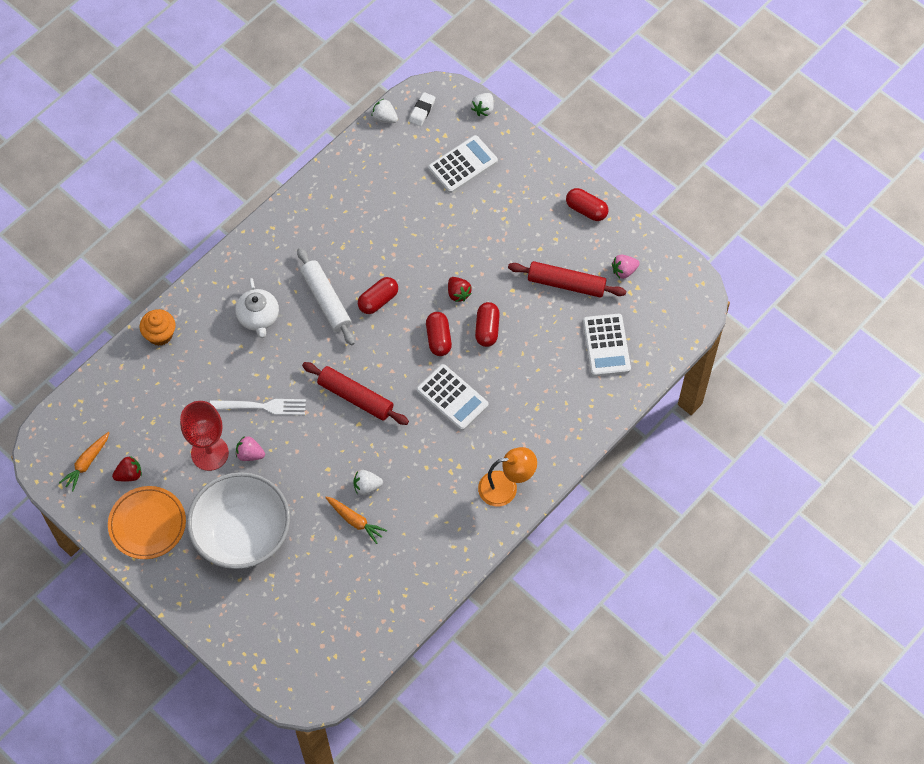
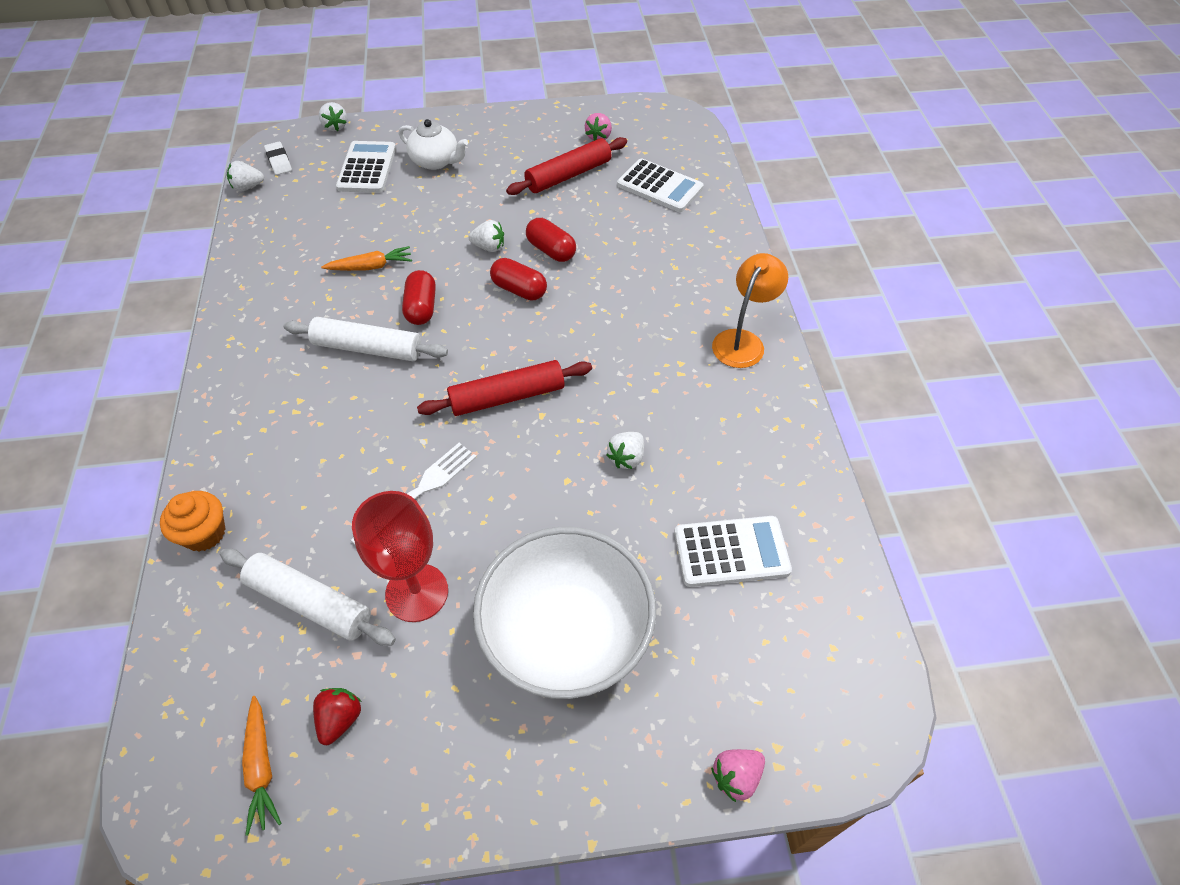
camera: 50 degrees left, 10 degrees down
(147, 524) = (435, 752): orange plate -> none
(167, 413) = (310, 603): none -> white rolling pin
(250, 454) = (465, 548): pink strawberry -> pink strawberry (736, 777)
(258, 317) = (311, 419): white teapot -> white teapot (436, 161)
(355, 521) = (660, 498): orange carrot -> orange carrot (371, 267)
(452, 398) = (596, 320): white calculator -> white calculator (731, 552)
(458, 293) = (489, 247): red strawberry -> white strawberry
(586, 210) = (513, 125): red capsule -> none

